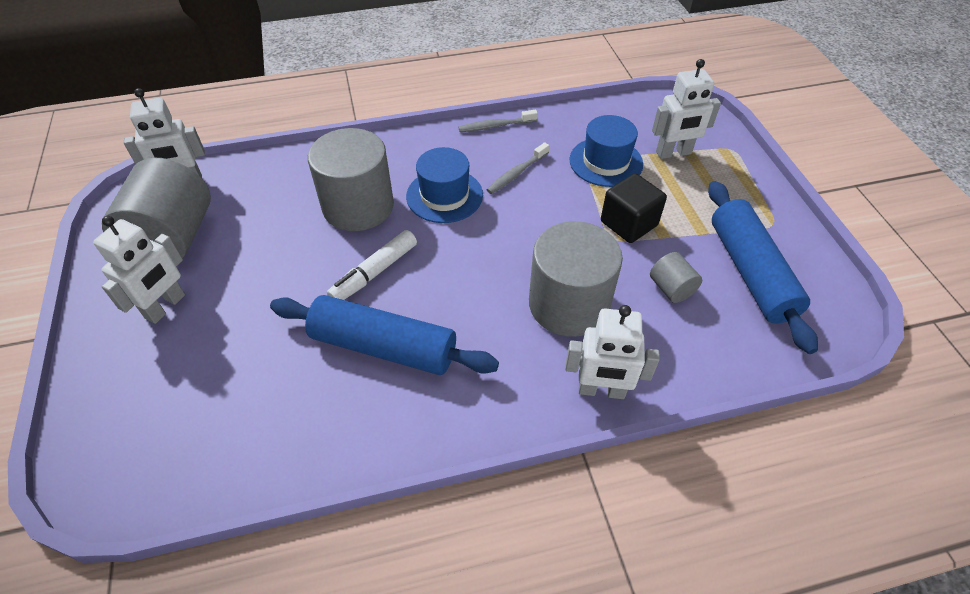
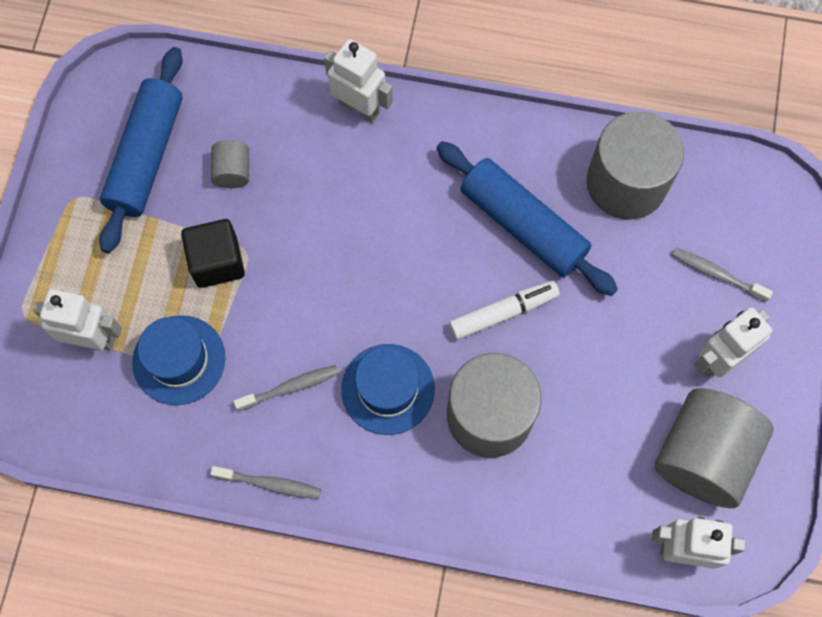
camera: 155 degrees left, 20 degrees up
(173, 376) = (716, 274): none -> grey toothbrush
(568, 304) = (336, 196): grey cylinder -> grey cylinder (626, 183)

